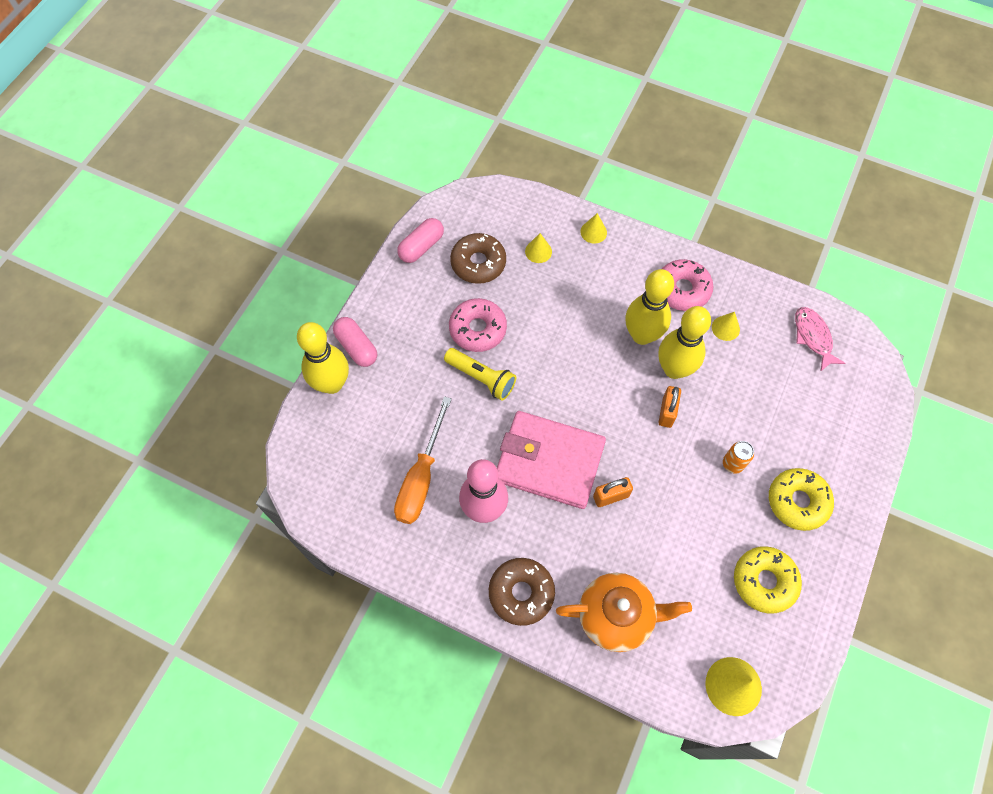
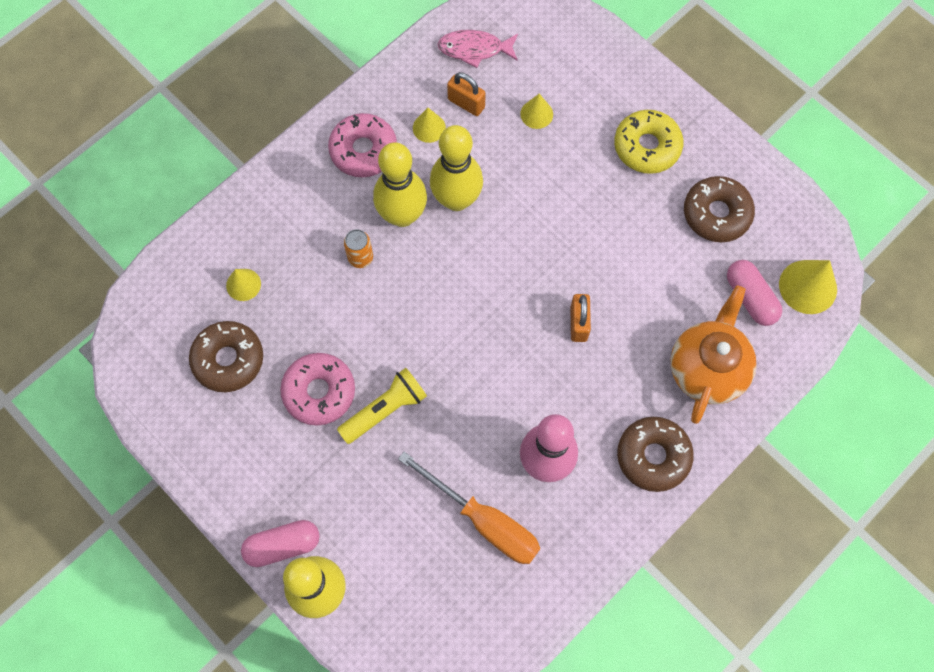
camera: 70 degrees left, 5 degrees up
(421, 247) = (173, 420): pink capsule -> pink capsule (750, 298)
(549, 461) = (516, 372): pink wallet -> none
(593, 232) = (245, 213): yellow cone -> yellow cone (536, 114)
(667, 412) = (504, 228): orange padlock -> orange padlock (466, 103)
(733, 463) = (585, 188): orange can -> orange can (360, 257)
(764, 581) = (716, 214): yellow donut -> brown donut

